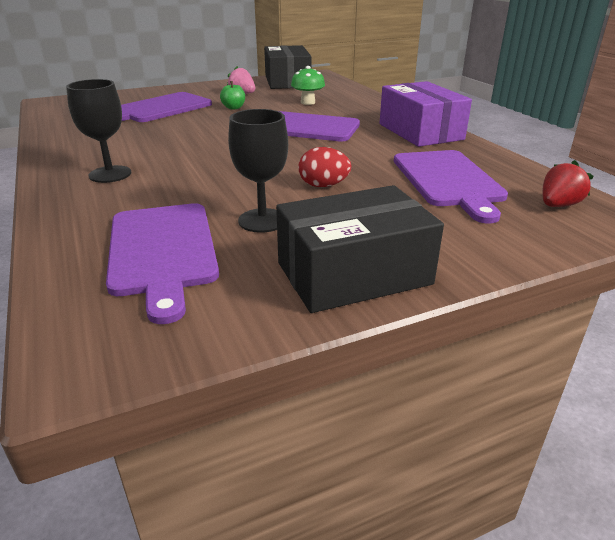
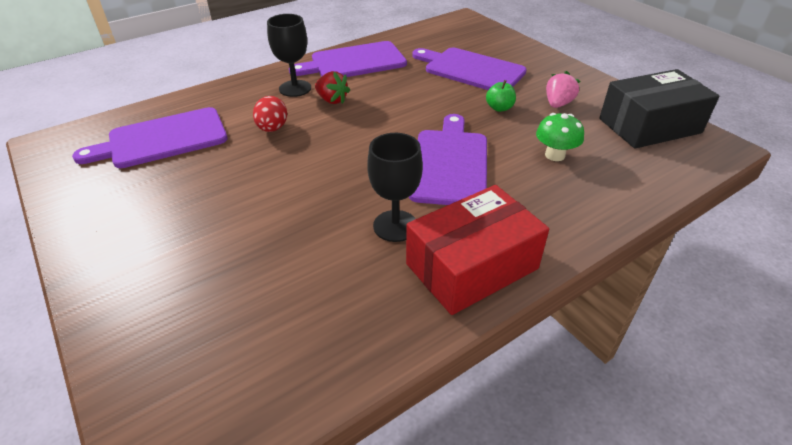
camera: 80 degrees right, 10 degrees up
(262, 220) = (203, 173): black goblet -> black goblet (395, 226)
(323, 185) = (275, 197): red egg -> red egg (272, 129)
(353, 273) = (105, 229): black box -> none
(420, 132) = (472, 266): purple box -> red box
(448, 180) = (292, 291): purple cutting board -> purple cutting board (354, 62)
(558, 205) = (214, 398): red strawberry -> red strawberry (332, 100)

